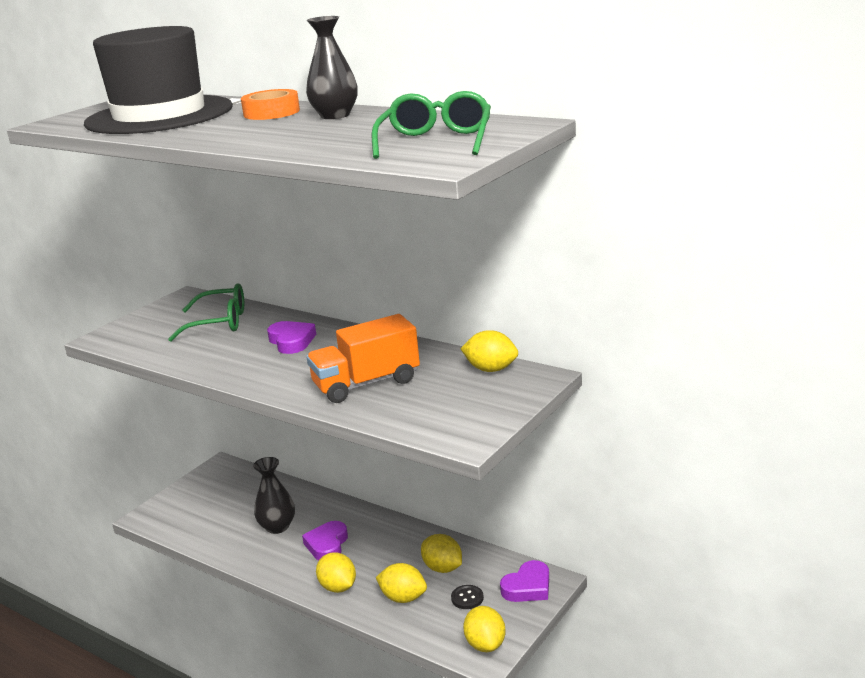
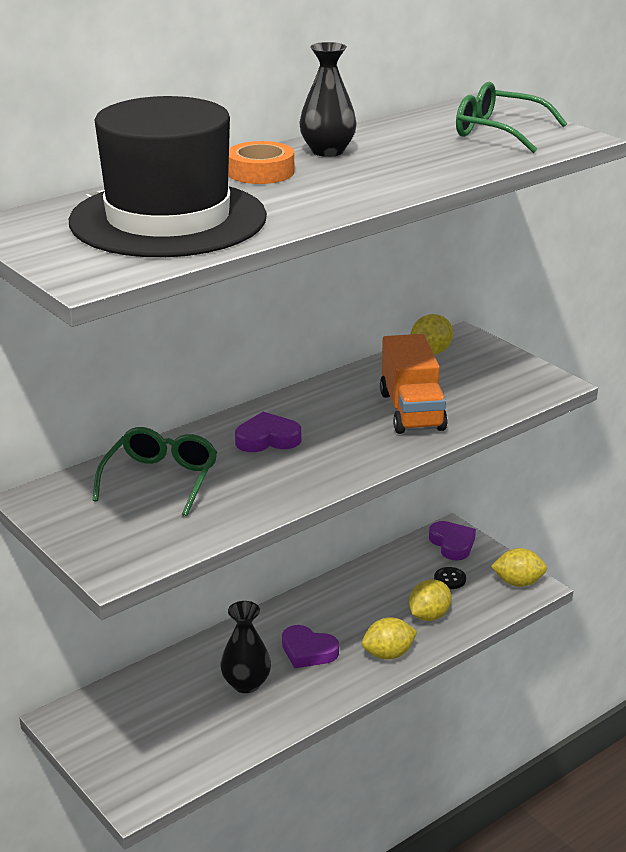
camera: 75 degrees left, 5 degrees up
(442, 568) = (396, 584): yellow lemon -> none

